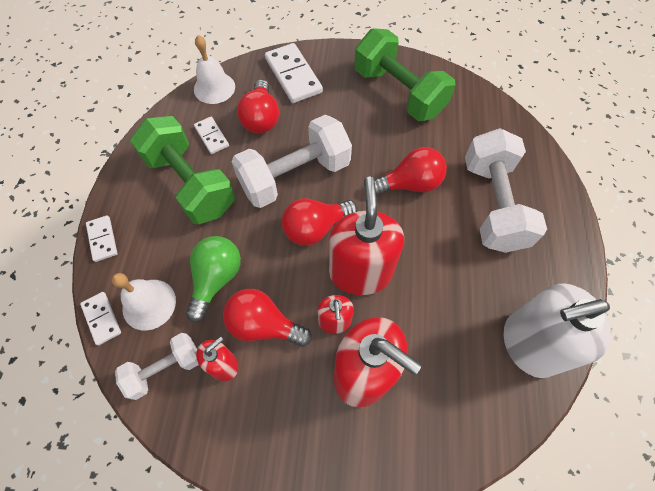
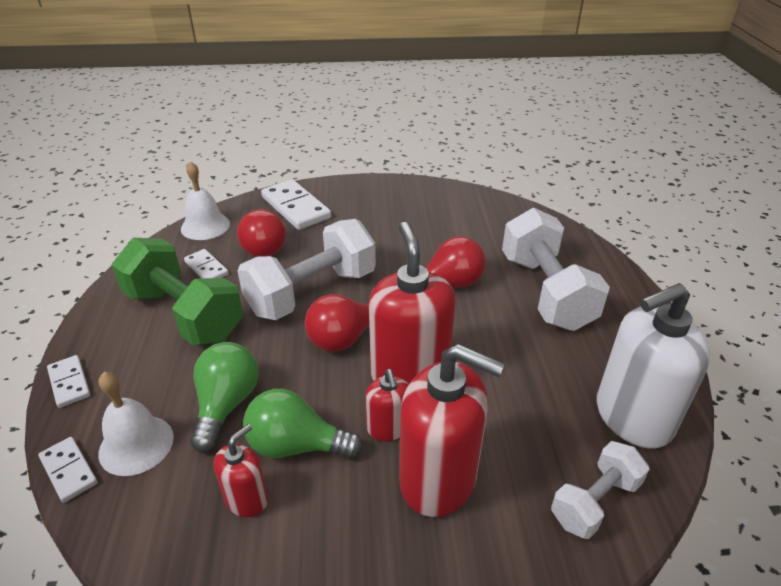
camera: 10 degrees left, 25 degrees down
(165, 369) = (163, 517): white dumbbell -> white dumbbell (595, 502)
(264, 325) = (296, 445): red light bulb -> green light bulb
(398, 93) = (415, 210): green dumbbell -> none

